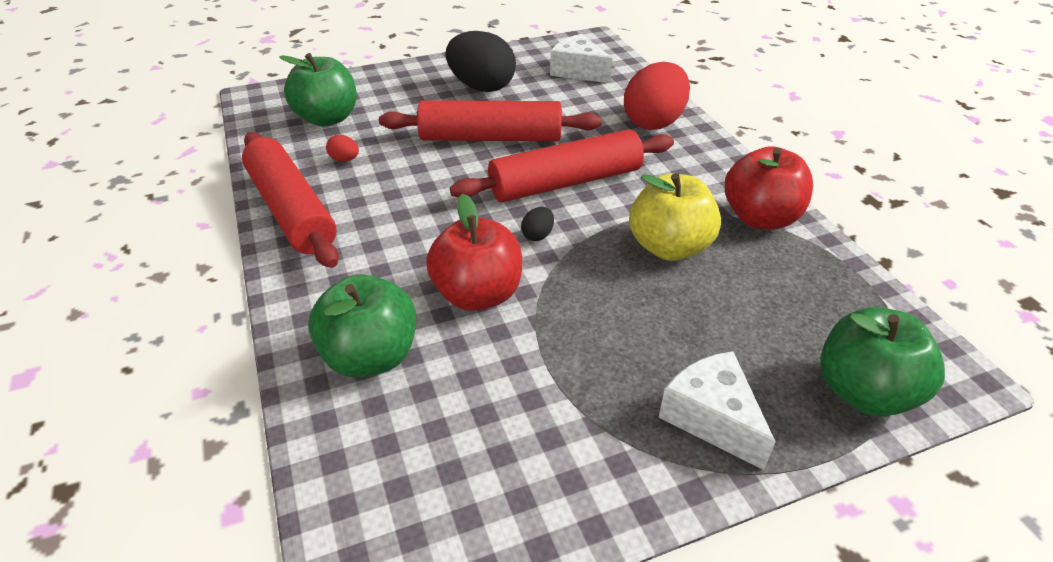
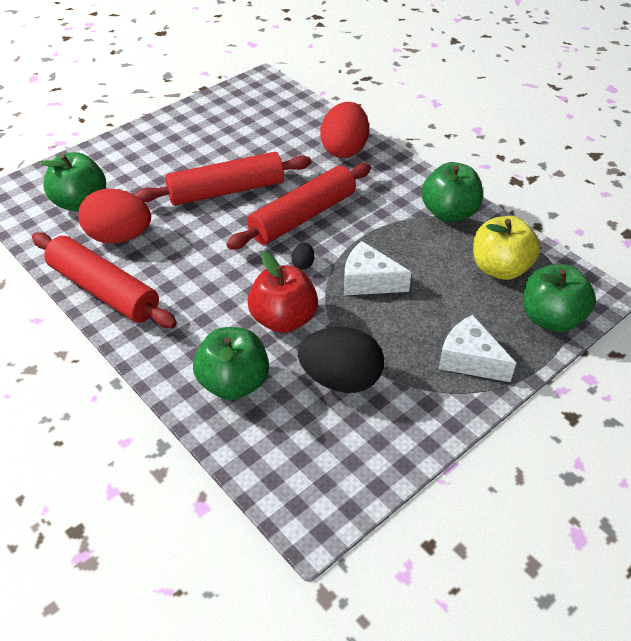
camera: 20 degrees left, 5 degrees up
(344, 159) = (119, 237): red egg -> red egg, size x2.45
(481, 87) = (194, 145): black egg -> black egg (341, 379)
(578, 71) = (265, 113): white cheese -> white cheese (368, 281)
(669, 247) = (397, 250): yellow apple -> yellow apple (500, 268)
(760, 218) = (449, 213): red apple -> green apple

